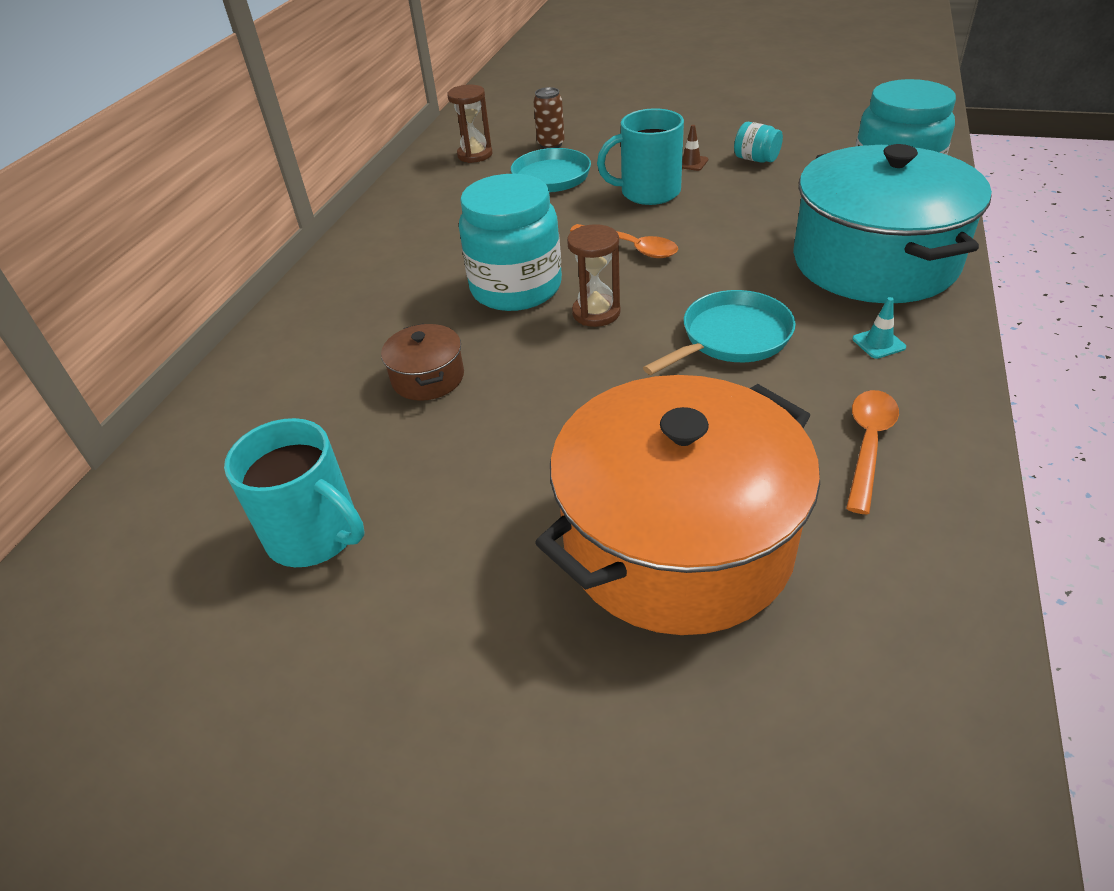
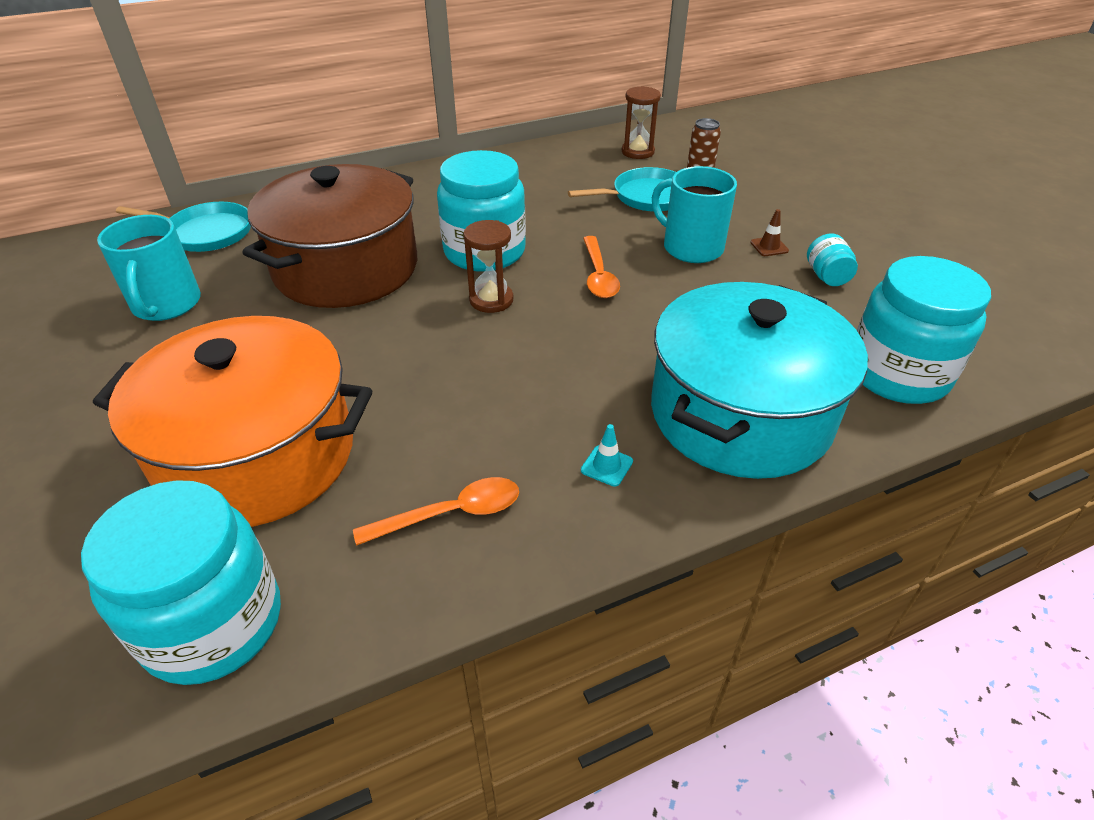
camera: 45 degrees right, 0 degrees up
(428, 378) = (346, 268): brown pot -> brown pot, size x2.42
(732, 337) = (528, 379): turquoise pan -> turquoise pan (206, 233)
(900, 649) = (213, 623): none -> turquoise jar

